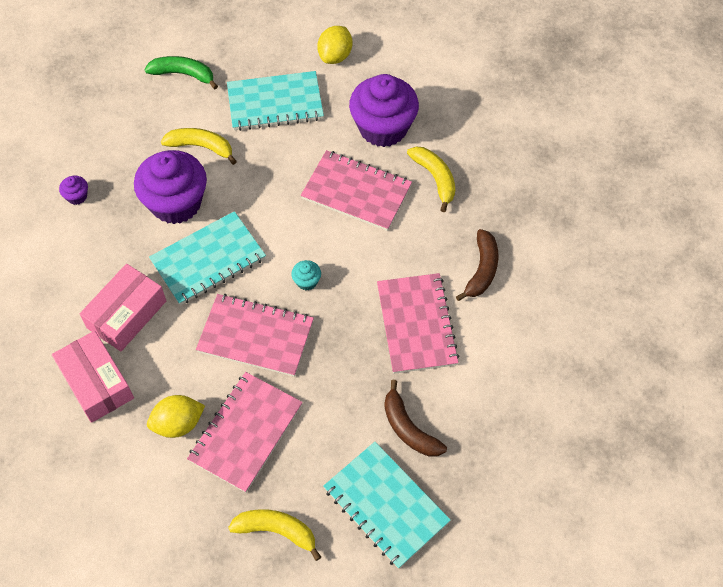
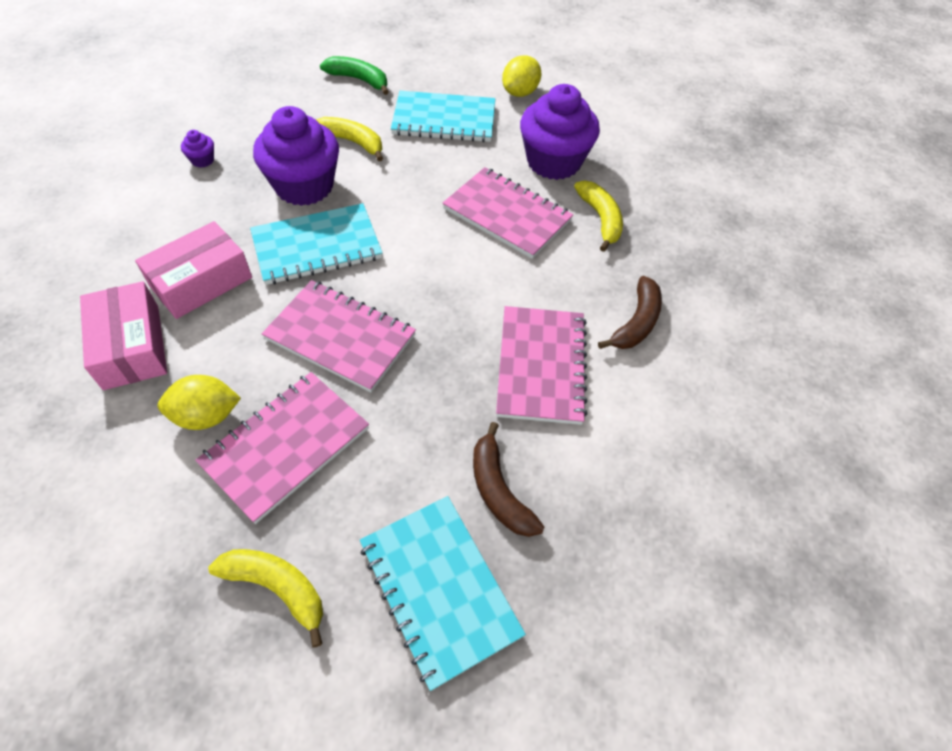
camera: 10 degrees right, 5 degrees down
(307, 281) = (422, 291): turquoise cupcake -> none

